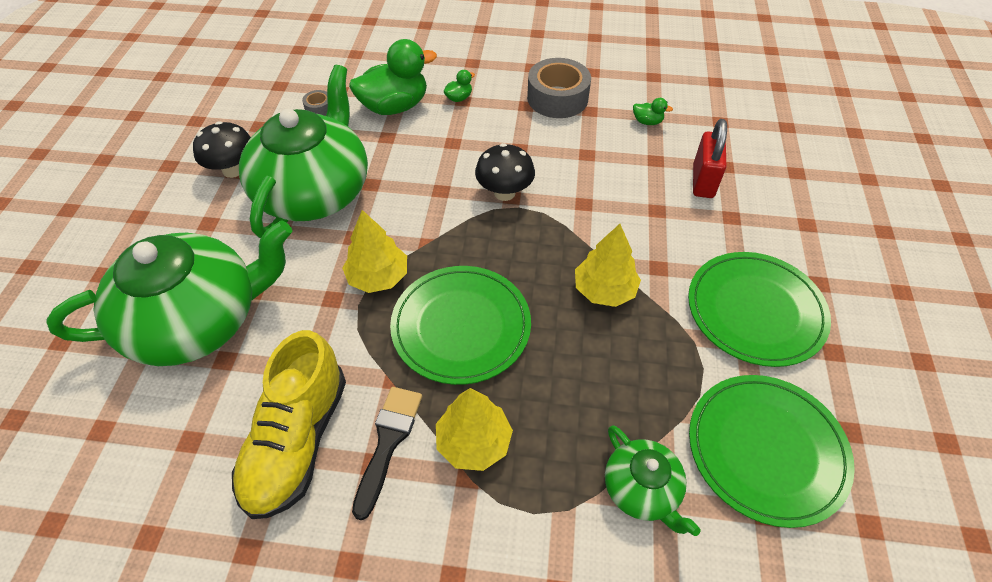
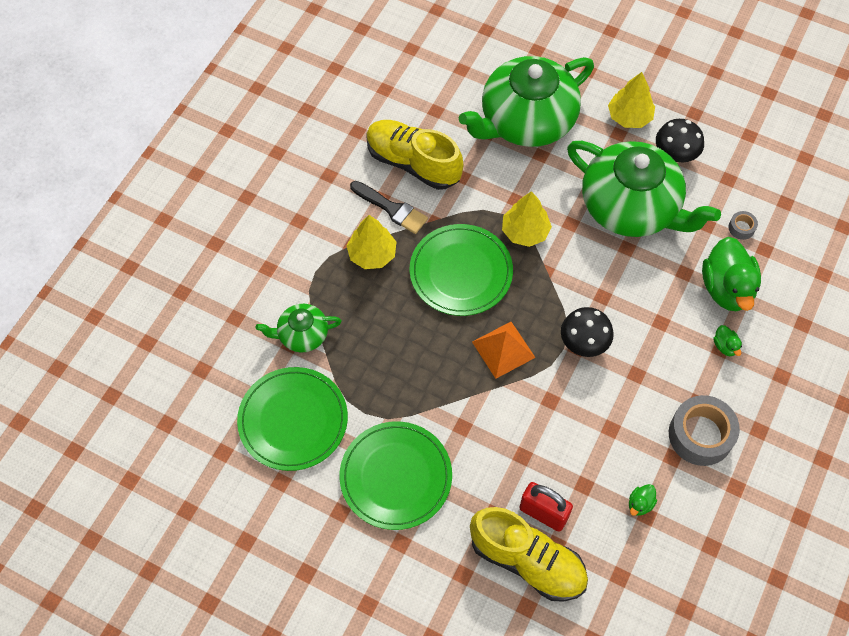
camera: 110 degrees right, 10 degrees up
(197, 320) = (526, 120): green teapot -> green teapot turned 60 degrees clockwise
(546, 256) = (503, 349): none -> orange pyramid
(604, 290) = (456, 377): yellow tree -> yellow tree (629, 117)
(756, 181) = (527, 561): none -> yellow shoe

